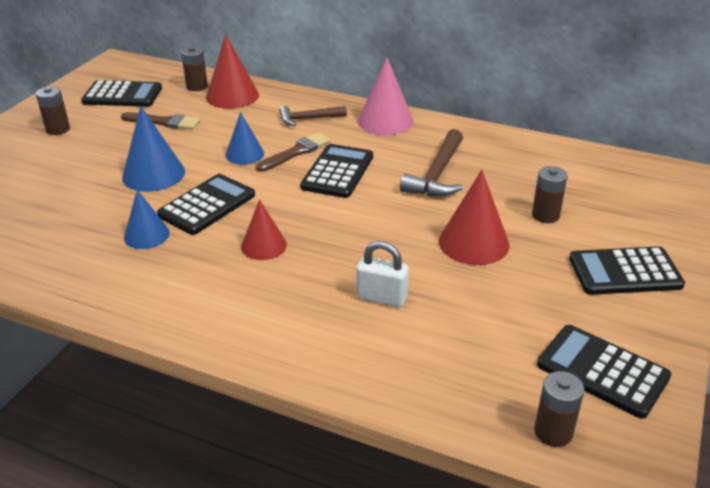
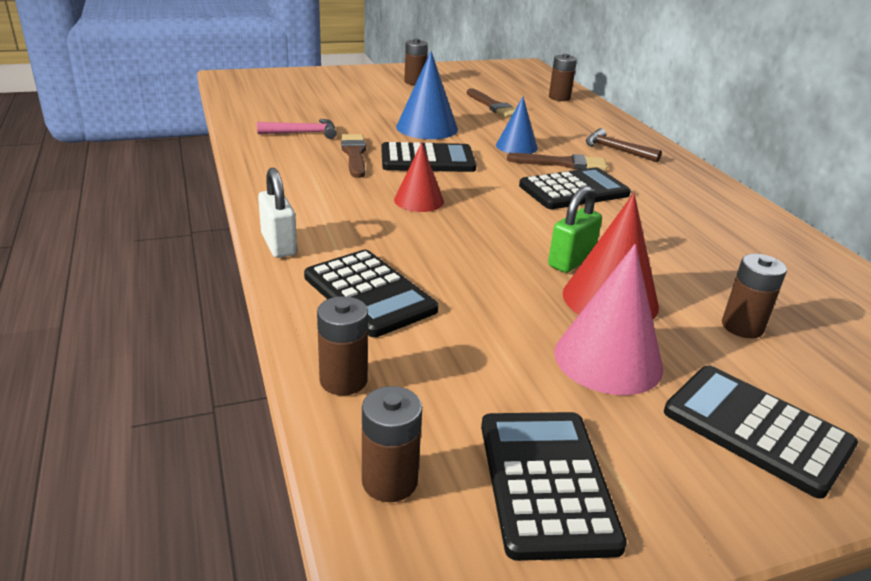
camera: 45 degrees right, 5 degrees down
(65, 241) = (303, 133): none -> pink hammer
(122, 95) = (493, 82): black calculator -> black calculator (369, 293)
(146, 235) = (354, 154): blue cone -> brown brush
(232, 96) = (577, 113): red cone -> none
(382, 298) = (442, 282): white padlock -> white padlock (279, 245)
(385, 121) = (691, 181): pink cone -> pink cone (608, 359)
(418, 230) = (571, 261): none -> green padlock
(437, 174) = (672, 237): brown hammer -> none
(444, 402) = (343, 380): none -> brown battery

